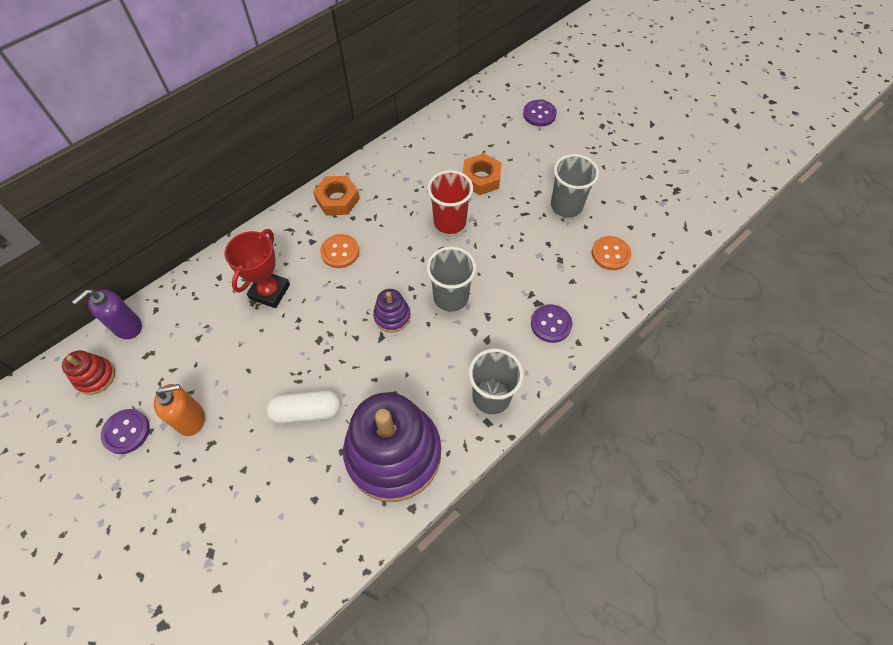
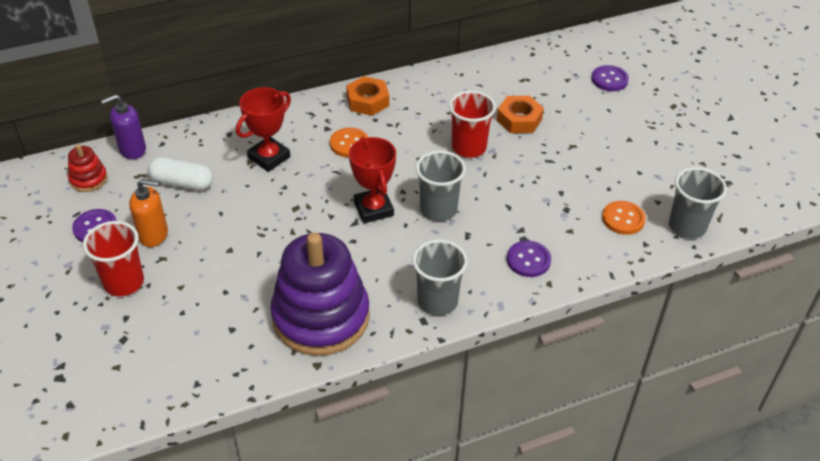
camera: 20 degrees right, 15 degrees down
(183, 486) = (124, 282): none -> red cup
(306, 411) = (257, 260): white capsule -> white capsule (182, 182)
(392, 316) = (373, 209): purple stacking toy -> red trophy
(566, 206) = (597, 165): grey cup -> grey cup (687, 226)

